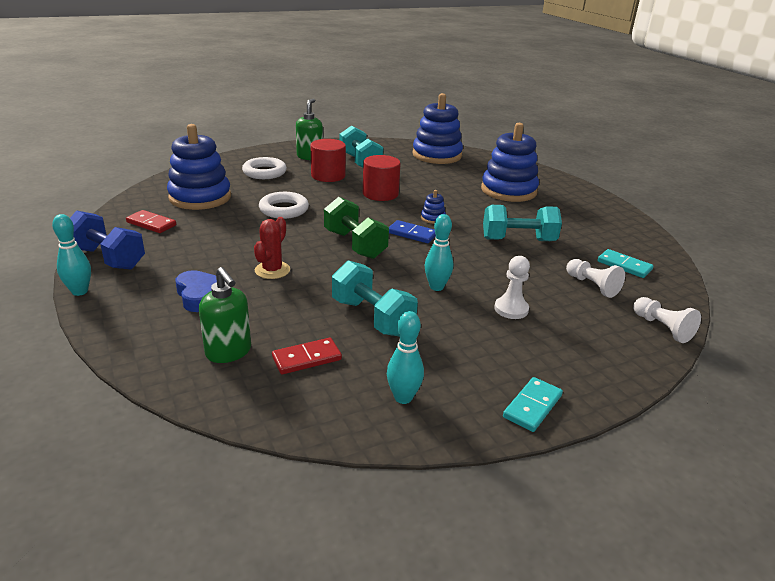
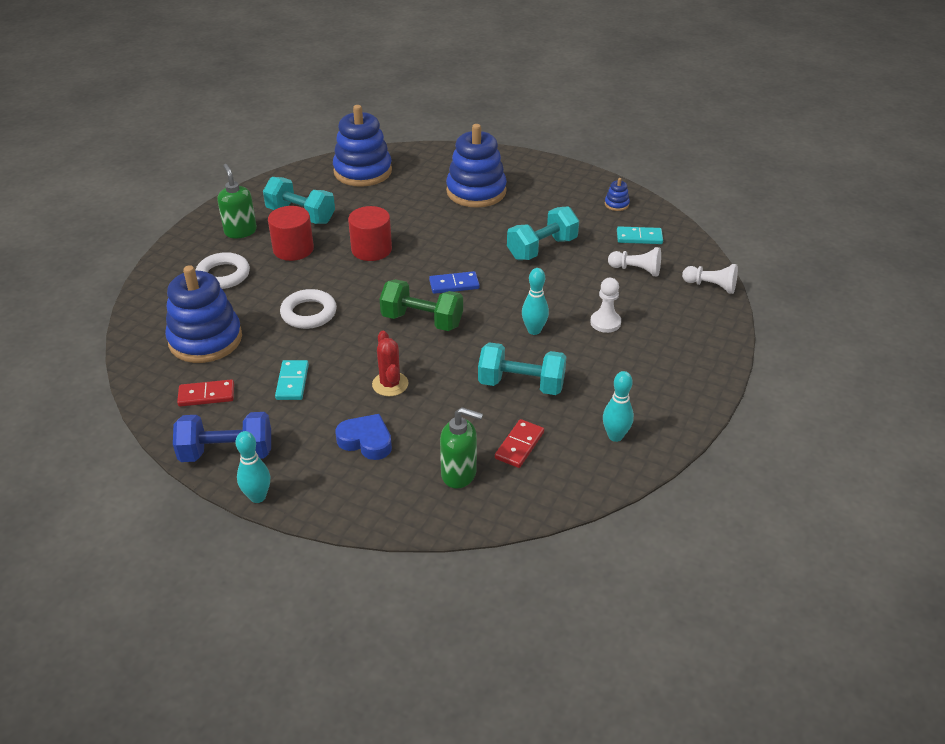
camera: 35 degrees left, 10 degrees up
(433, 218) = (450, 257): blue stacking toy -> blue stacking toy (616, 204)
(532, 406) = (694, 395): turquoise domino -> turquoise domino (292, 382)

